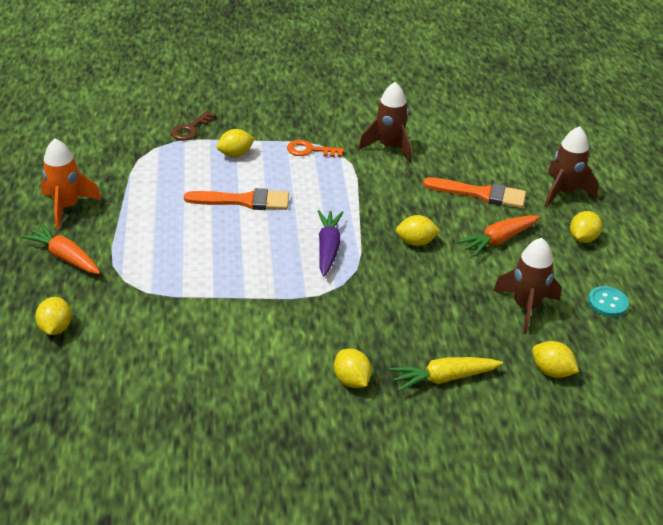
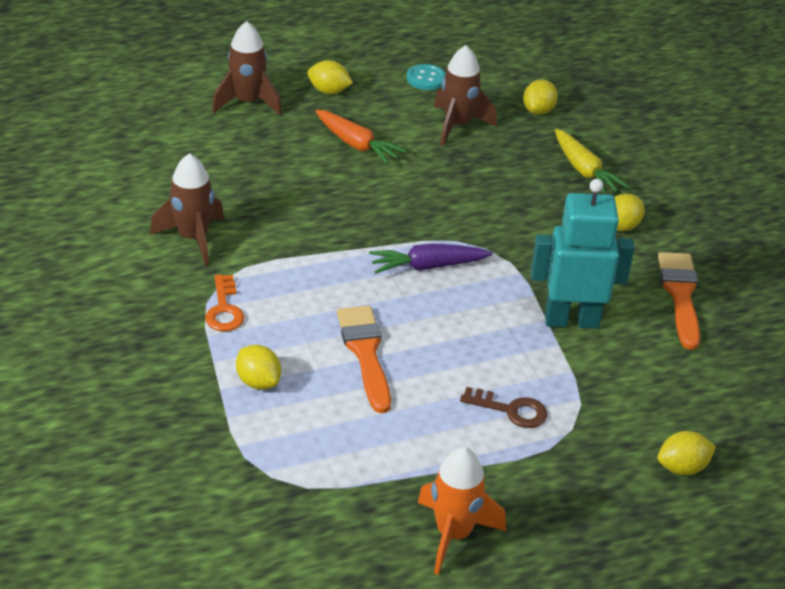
camera: 105 degrees left, 0 degrees up
(65, 257) = (557, 501): orange carrot -> none
(190, 129) = (205, 445): brown key -> brown key (511, 410)
(238, 312) = (571, 320): none -> turquoise robot
(416, 242) = (386, 201): yellow lemon -> none
(480, 194) = (273, 160): orange brush -> orange brush (680, 295)

